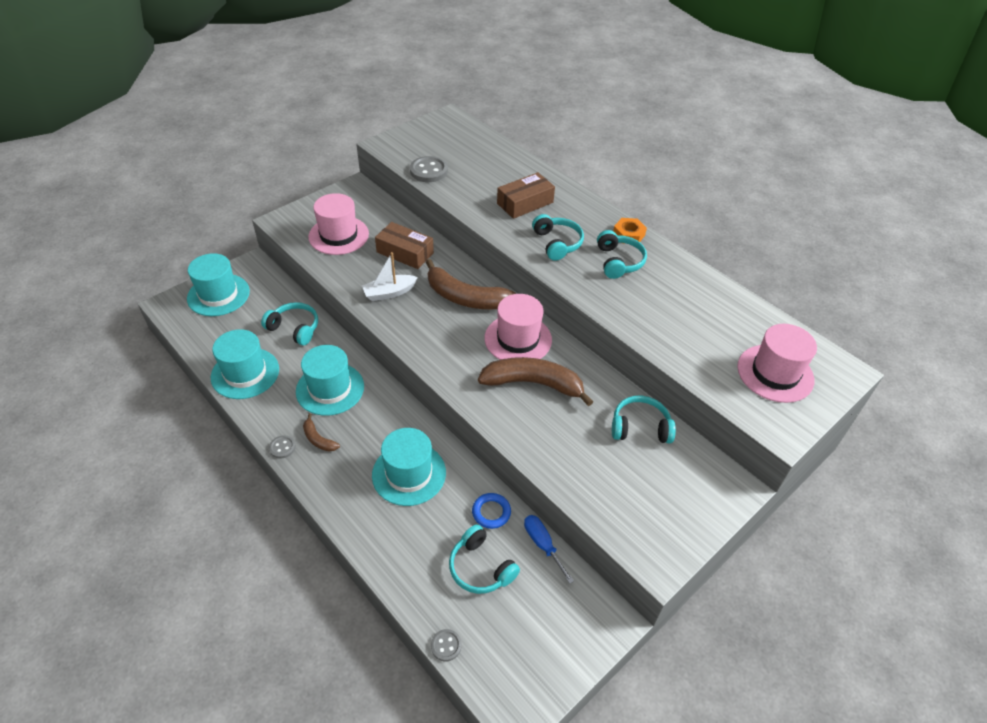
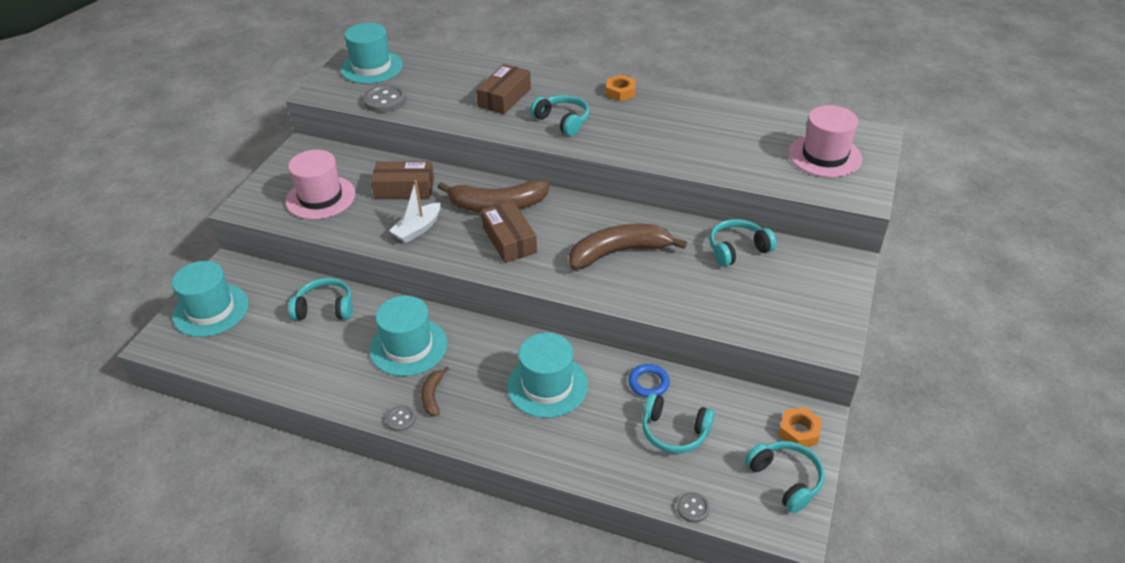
camera: 25 degrees left, 5 degrees down
(245, 373) = (304, 370): turquoise hat -> turquoise hat (372, 67)
(318, 439) = (433, 396): brown banana -> brown banana turned 75 degrees clockwise
(452, 333) = (509, 240): none -> brown box
(518, 339) = (575, 221): pink hat -> none
(542, 544) = (713, 388): blue screwdriver -> none
(588, 625) = (799, 431): none -> orange nut
(618, 261) = (629, 117): turquoise headphones -> turquoise headphones (785, 479)

